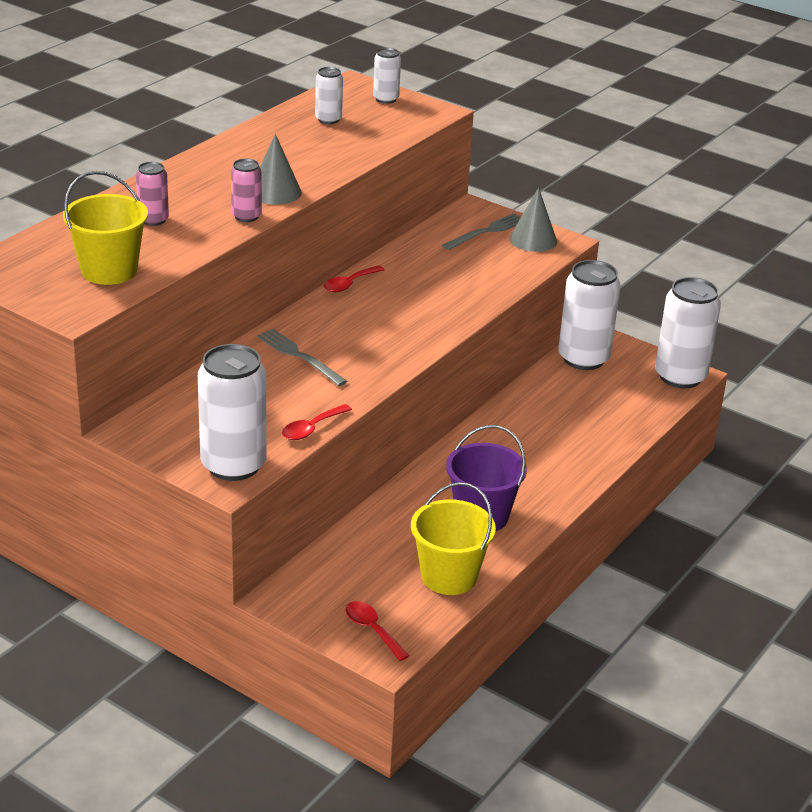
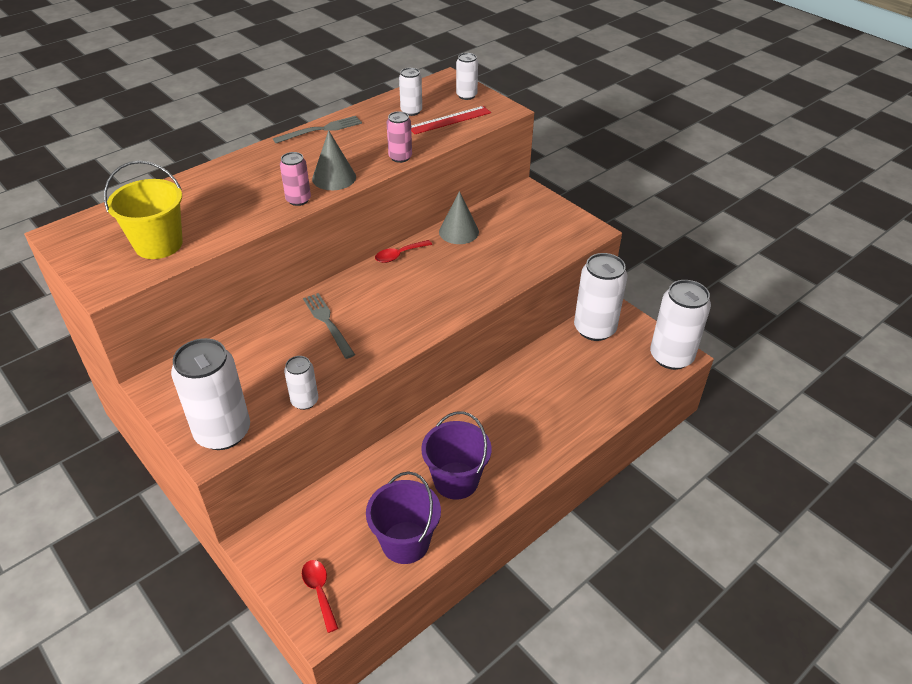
camera: 15 degrees right, 10 degrees up
(153, 220) = (222, 196): pink can -> pink can (400, 157)
(311, 428) = (304, 401): red spoon -> white can
(379, 125) = (450, 120): none -> red ruler
(449, 576) = (405, 542): yellow bucket -> purple bucket
(486, 232) = (530, 215): grey fork -> grey fork (321, 130)
(533, 240) = (566, 226): grey cone -> grey cone (459, 232)

